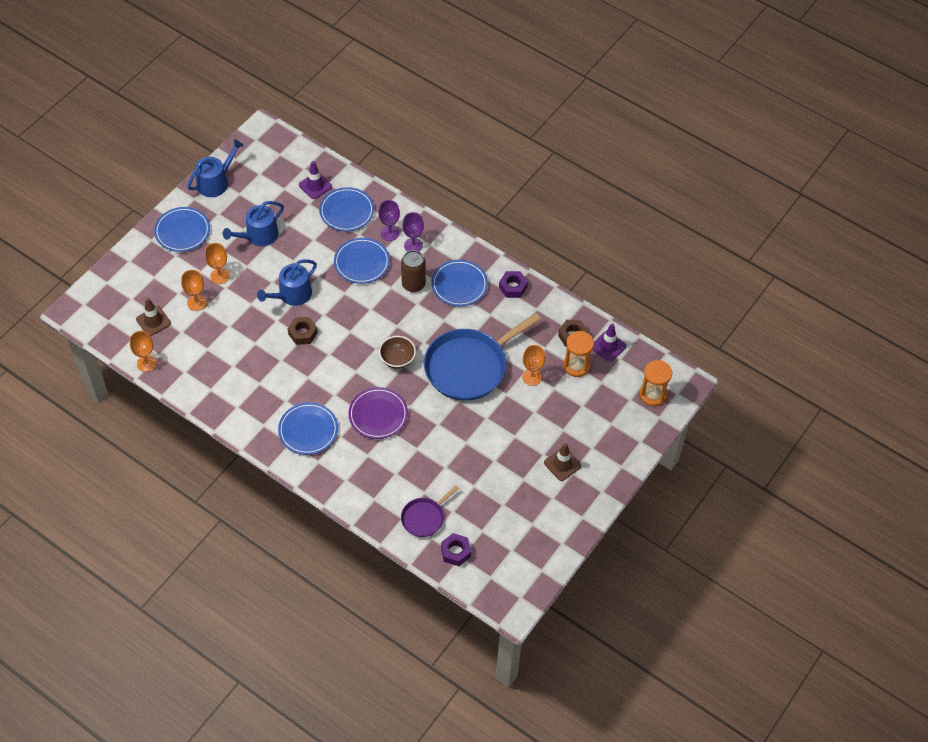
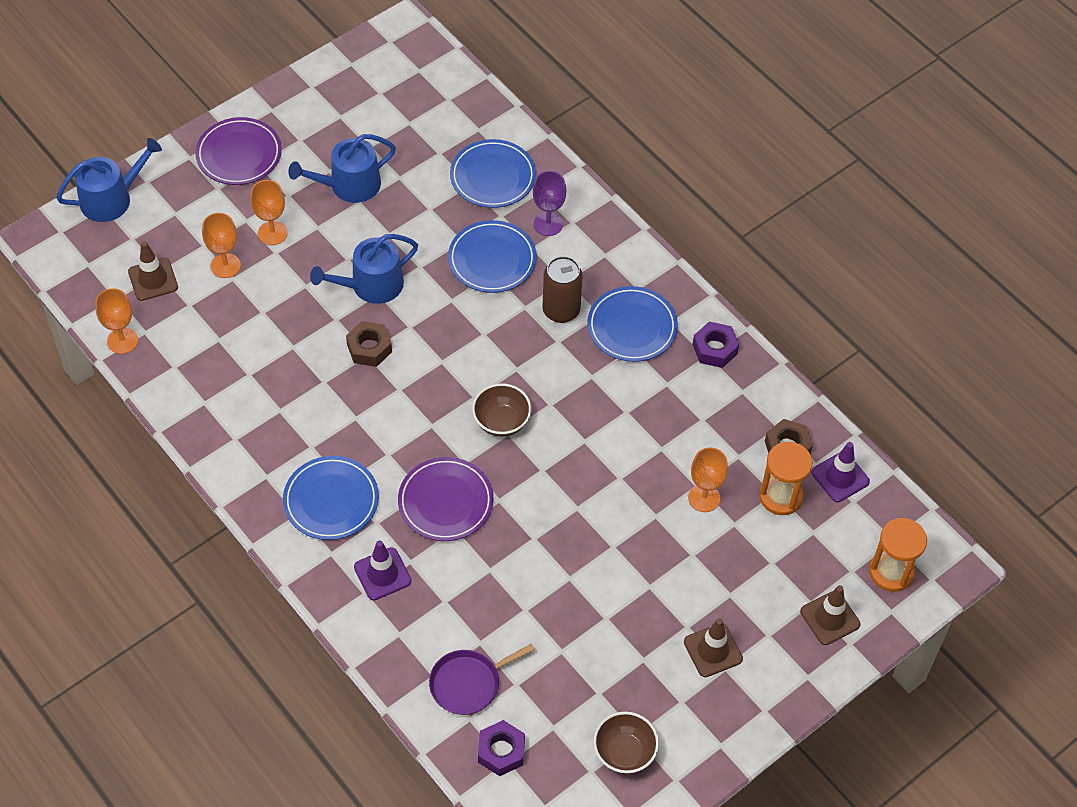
camera: 15 degrees right, 0 degrees up
(182, 231) = (239, 154): blue plate -> purple plate
(216, 182) = (311, 92): blue watering can -> blue watering can (112, 199)
(315, 186) = (457, 128): purple traffic cone -> purple traffic cone (382, 574)
(413, 245) = (578, 250): purple goblet -> none
(469, 366) = (610, 458): blue pan -> none
(528, 535) = (624, 752): none -> brown bowl
(625, 429) = (830, 618): none -> brown traffic cone

